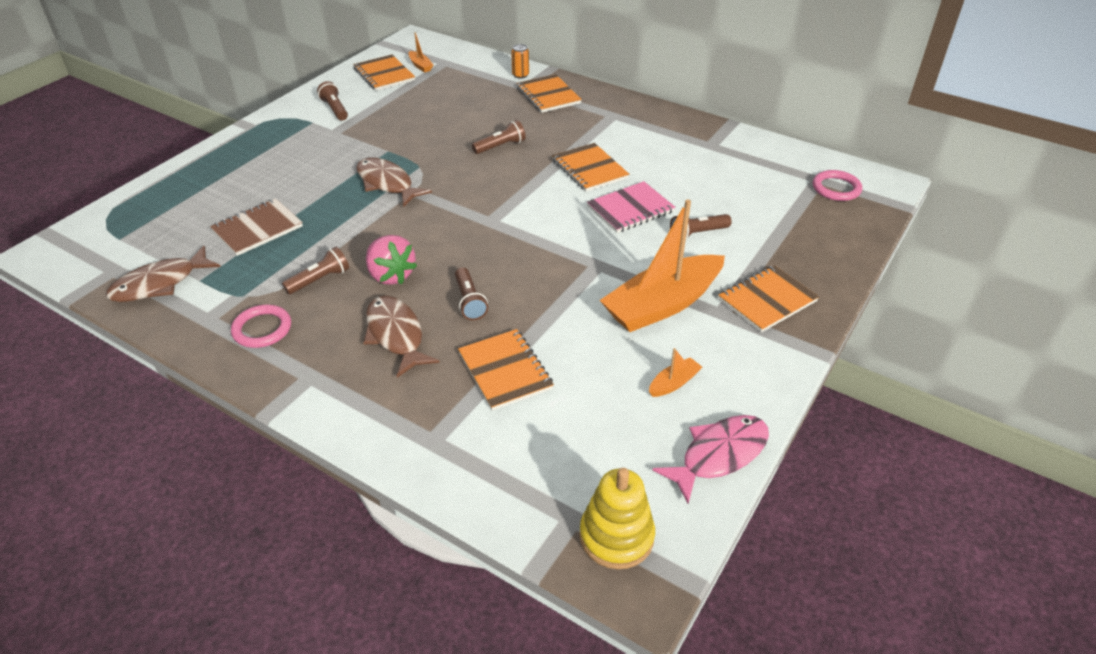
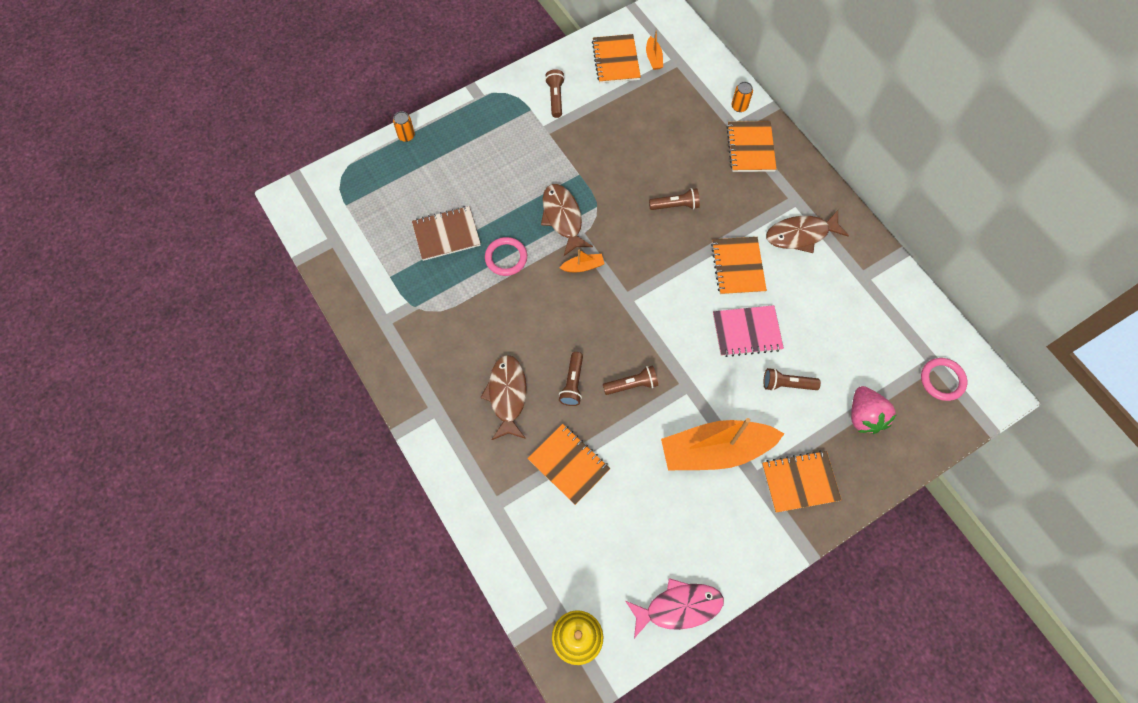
camera: 25 degrees right, 25 degrees up
(160, 284) = (362, 269): brown fish -> brown fish (801, 235)
(177, 171) = (406, 136): none -> orange can
(262, 329) = (418, 348): pink ring -> pink ring (506, 258)
(319, 280) = (473, 312): brown flashlight -> brown flashlight (632, 384)
(391, 275) = (526, 330): pink strawberry -> pink strawberry (864, 416)
(505, 371) = (568, 464): orange notebook -> orange notebook turned 45 degrees counterclockwise
(673, 383) = (682, 530): orange boat -> orange boat (583, 266)

